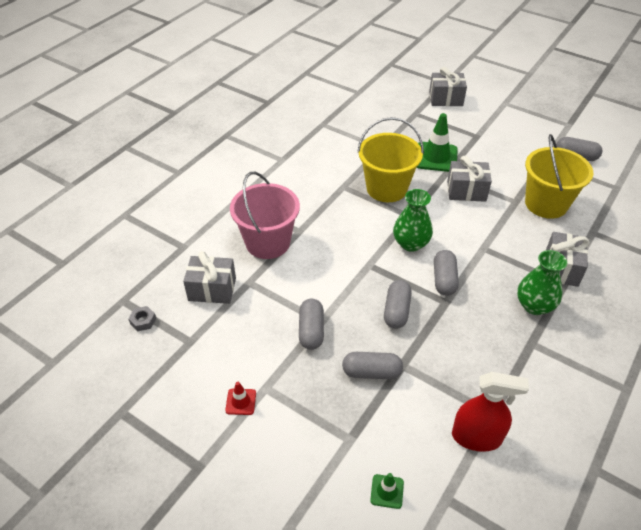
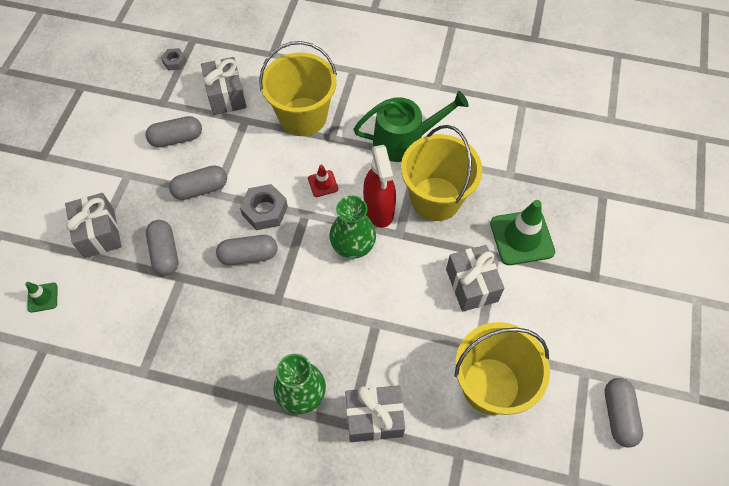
camera: 70 degrees right, 15 degrees up
(241, 402) = (108, 161): red traffic cone -> red traffic cone (323, 184)
(268, 242) = (303, 117): pink bucket -> yellow bucket
(324, 190) = (404, 140): none -> green watering can
(355, 290) = (265, 211): none -> grey nut
(444, 279) = (309, 291): grey capsule -> grey capsule (176, 138)
(445, 99) = (659, 222): grey gift -> grey gift (99, 233)
(476, 437) = (112, 361): red spray bottle -> red spray bottle (379, 209)

